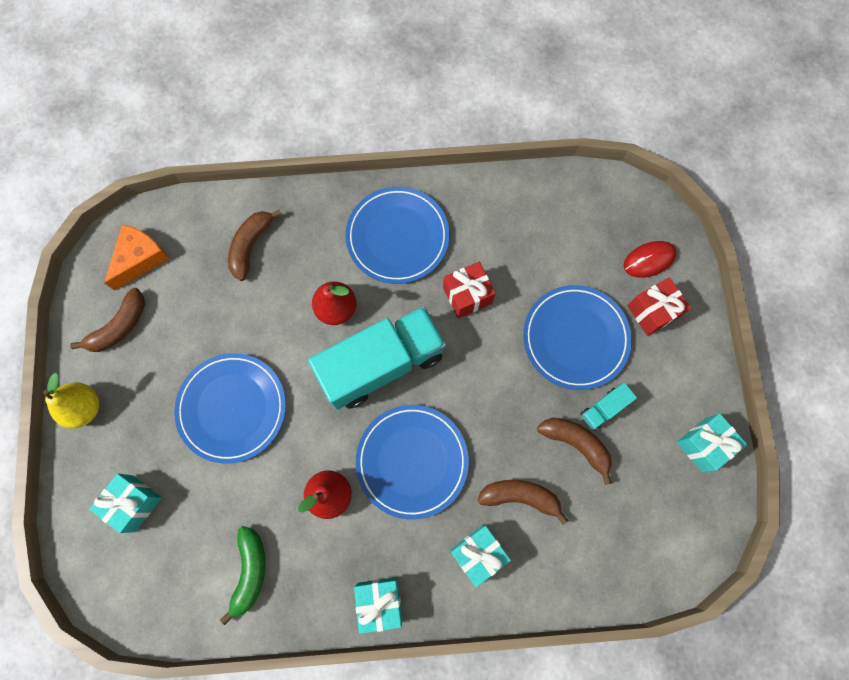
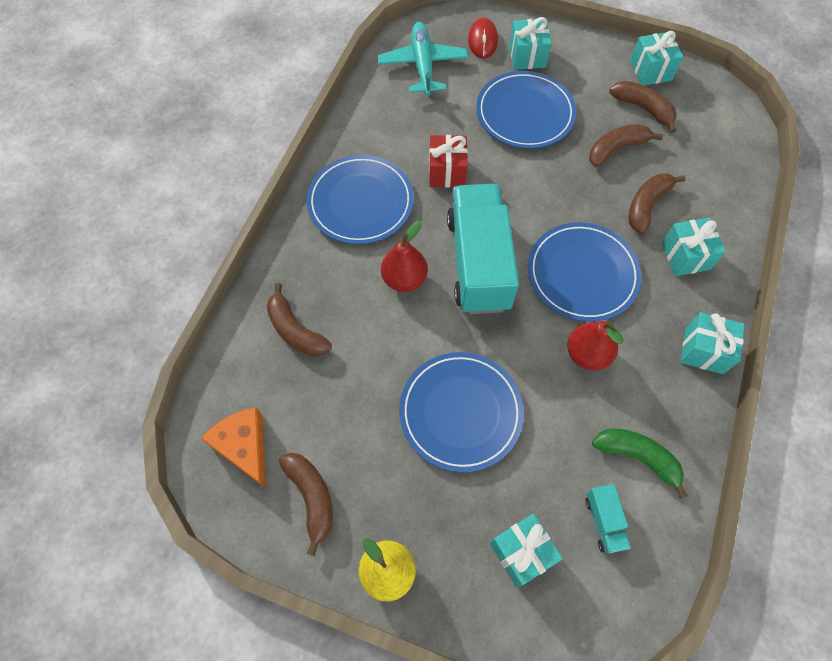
camera: 65 degrees left, 10 degrees down
(584, 218) = (422, 65): none -> turquoise plane
(604, 409) = (594, 119): turquoise truck -> turquoise truck (604, 521)
(645, 454) = (643, 108): none -> brown banana
(652, 311) = (527, 56): red gift -> turquoise gift

